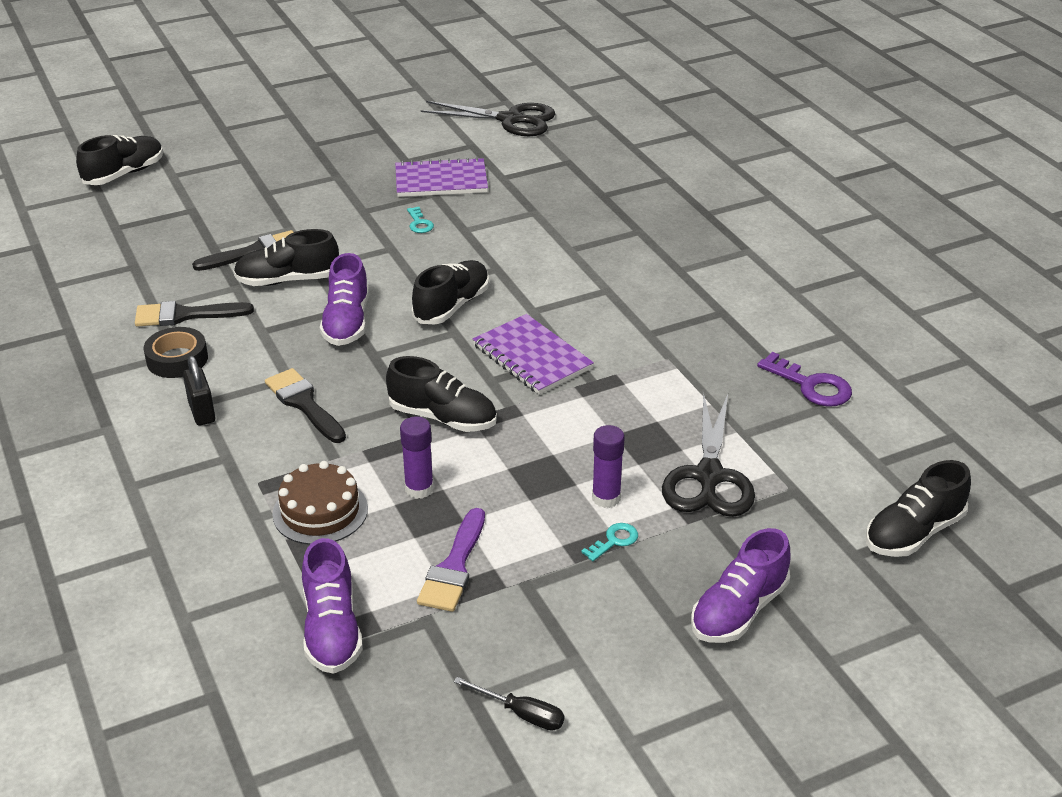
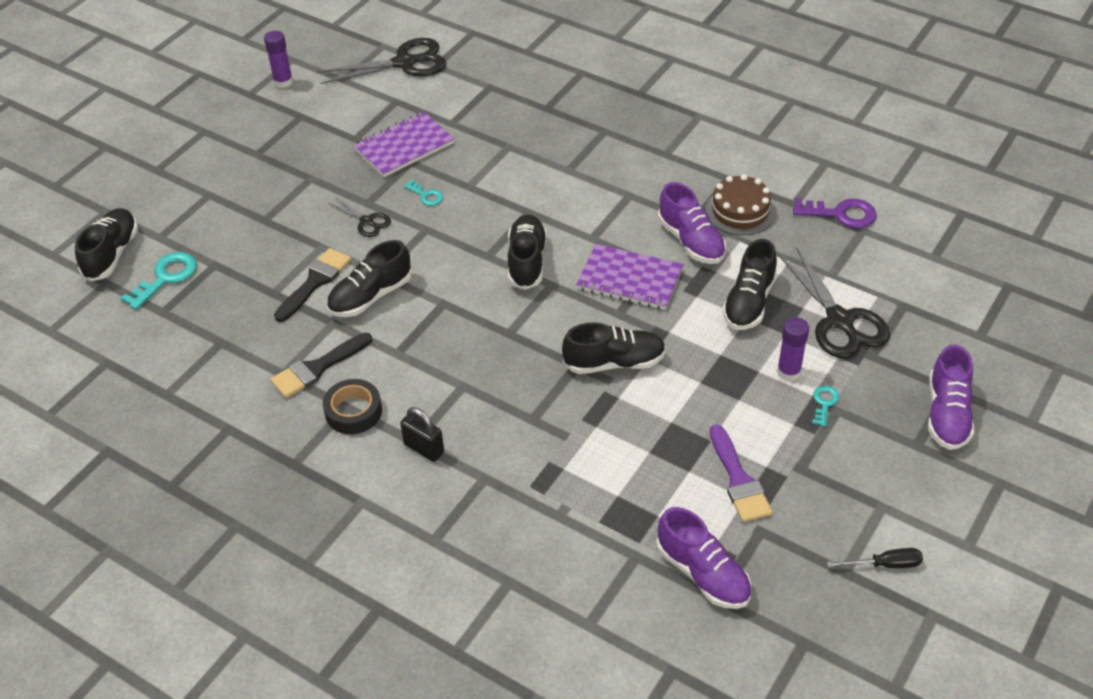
camera: 30 degrees left, 10 degrees up
(144, 205) = (165, 278): none -> turquoise key
(304, 404) = (498, 402): black brush -> none
(320, 511) = (601, 486): brown cake -> brown cake (740, 211)
(347, 224) = (366, 221): none -> black scissors
(347, 322) = (459, 314): purple shoe -> purple shoe (691, 241)
(419, 489) = (654, 430): purple glue stick -> purple glue stick (283, 82)
(913, 533) = (999, 301): black shoe -> black shoe (749, 302)

